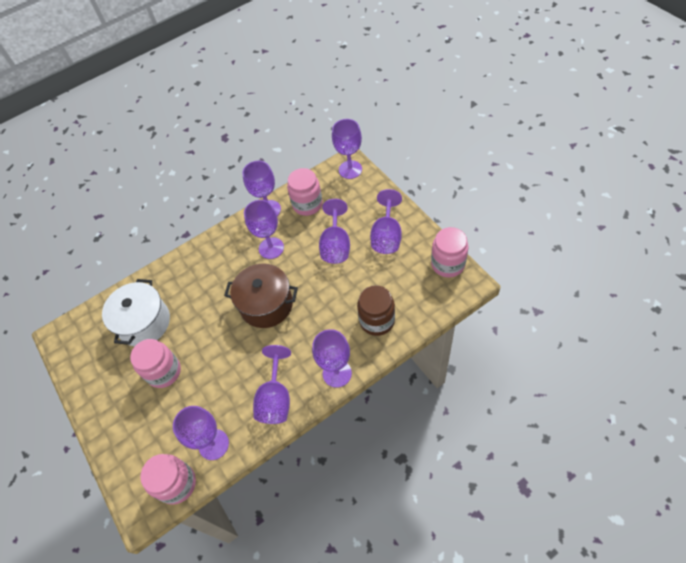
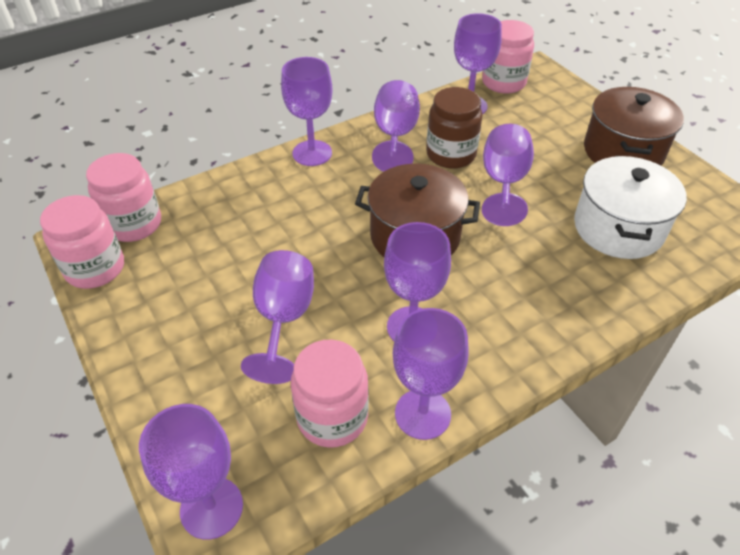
camera: 175 degrees right, 10 degrees down
(112, 396) = (623, 152): none -> brown pot
(164, 372) = (558, 170): pink jar -> pink jar (134, 224)
(377, 321) = (241, 203): brown jar -> brown jar (451, 154)
(387, 236) = (181, 327): purple goblet -> purple goblet (503, 183)

